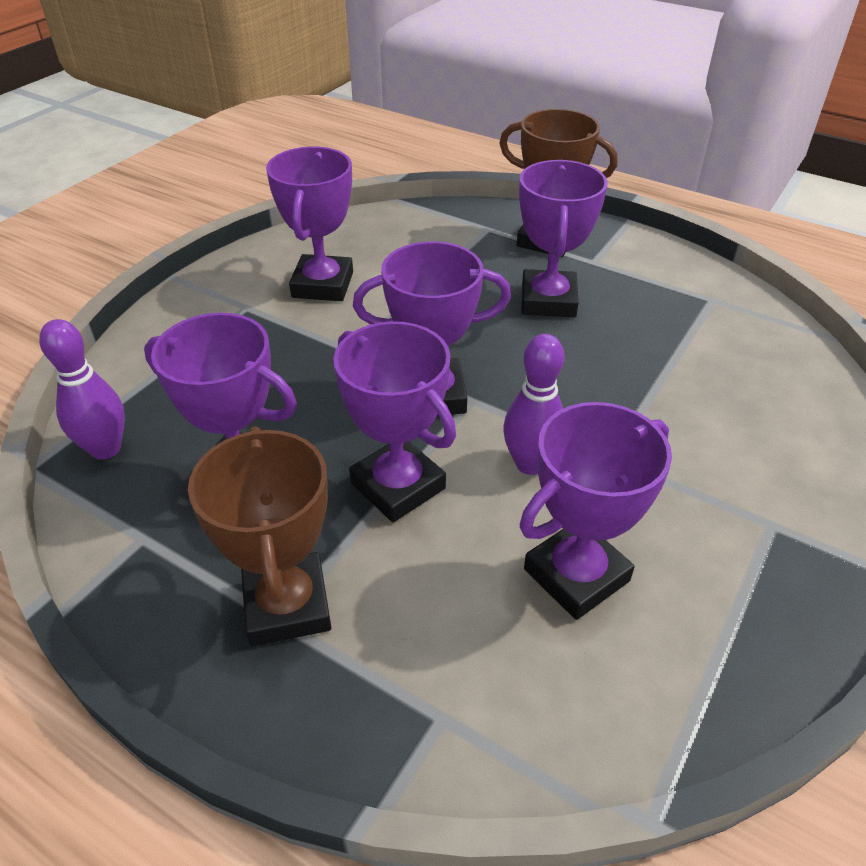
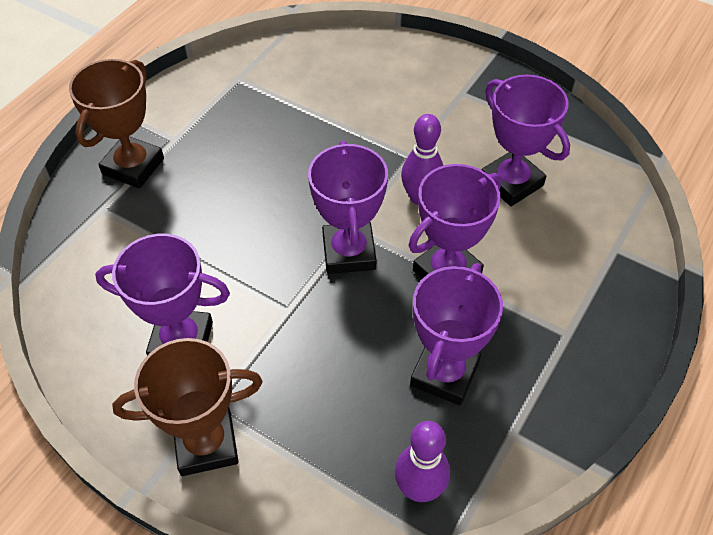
camera: 90 degrees left, 10 degrees up
(287, 605) = (557, 330): brown trophy -> brown trophy (206, 444)
(548, 300) = (229, 173): purple trophy -> none

